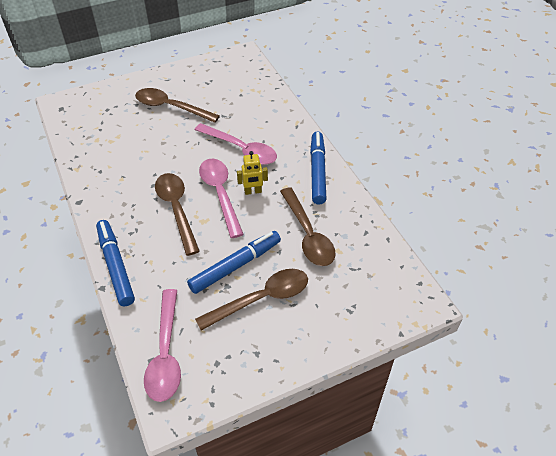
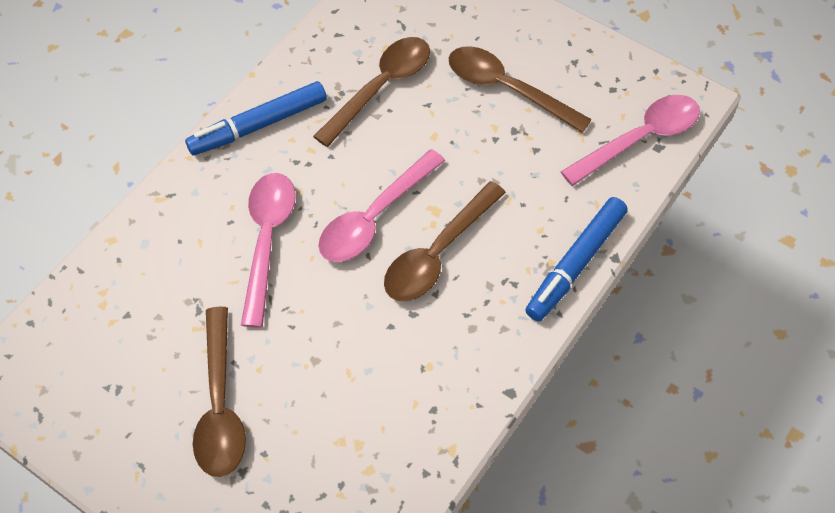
camera: 120 degrees left, 10 degrees up
(235, 266) = (480, 136): blue marker -> none
(253, 191) = (345, 181): yellow robot -> none

